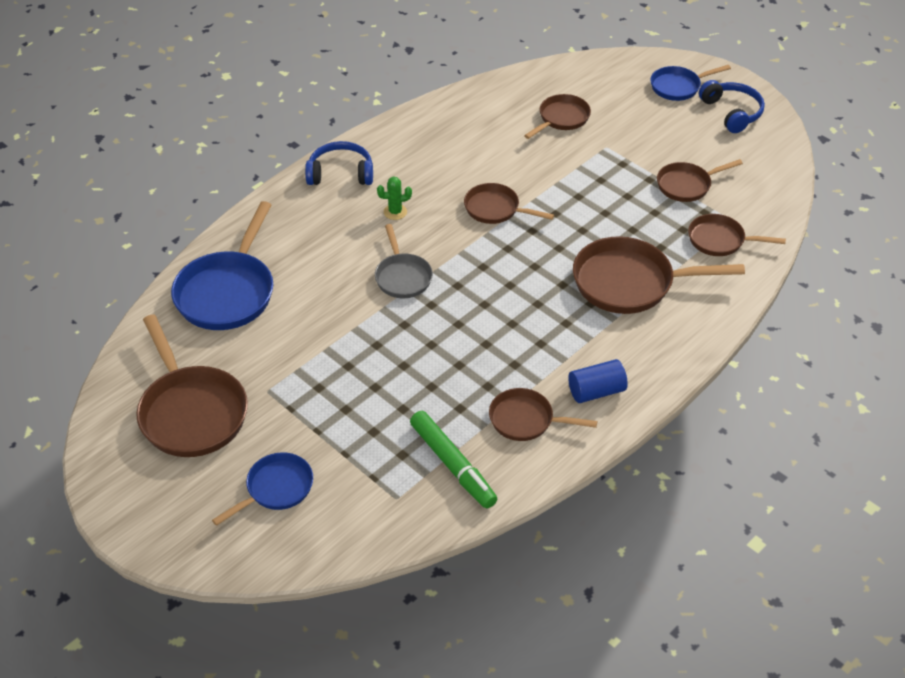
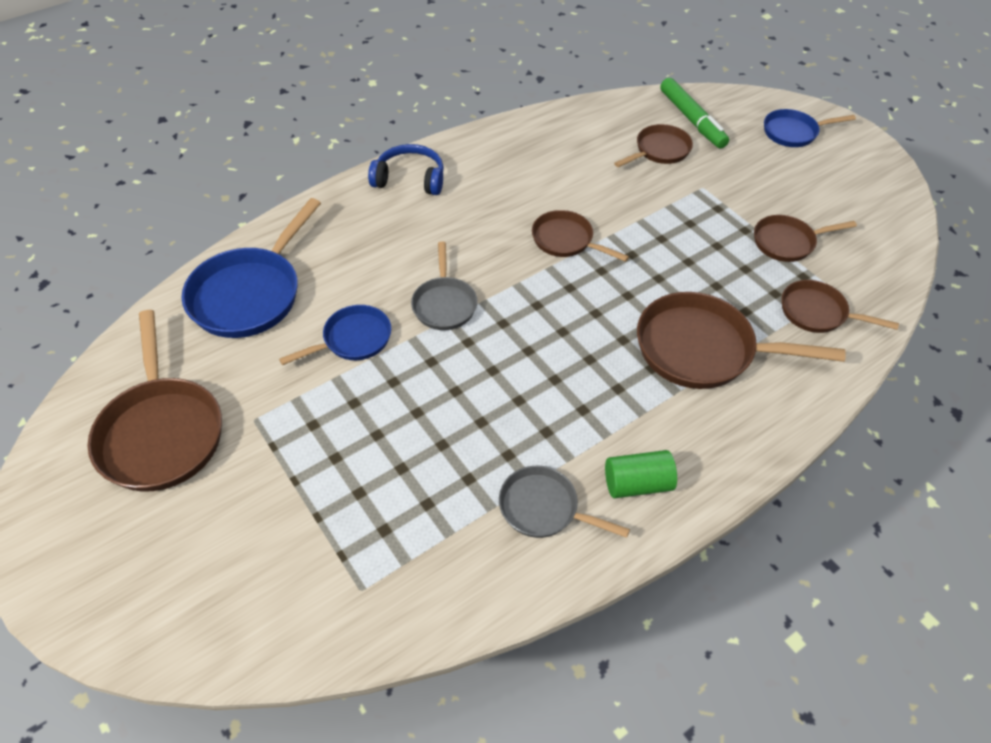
camera: 10 degrees right, 5 degrees up
(276, 489) = (222, 550): blue pan -> blue pan (353, 340)
(395, 212) = (456, 229): green cactus -> none
(452, 465) = (441, 555): green marker -> green marker (691, 120)
(526, 420) = (544, 508): brown pan -> grey pan
(596, 391) = (637, 484): blue cylinder -> green cylinder
(732, 112) = (850, 167): blue headphones -> none

